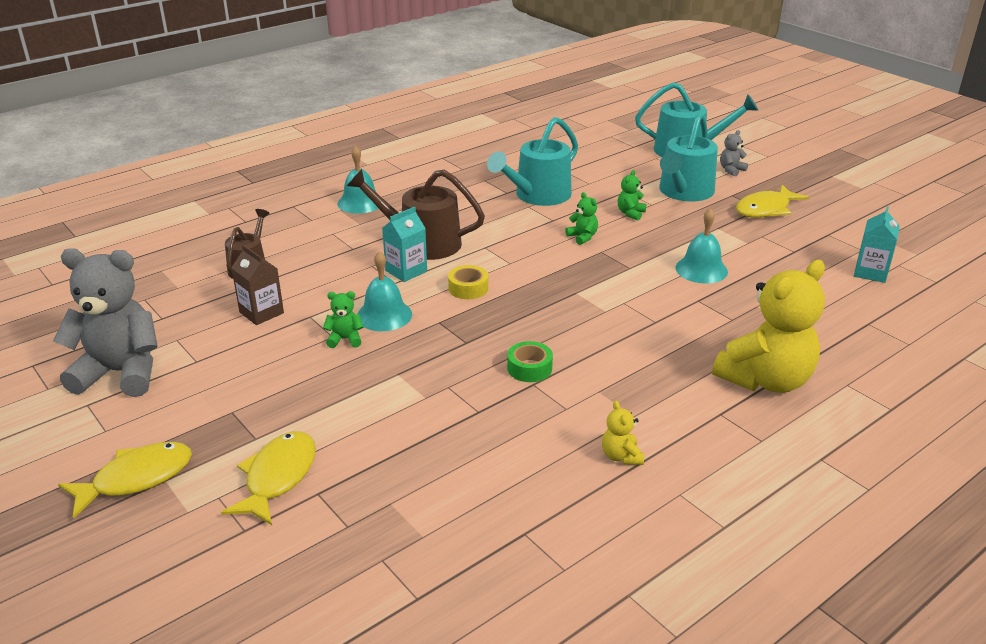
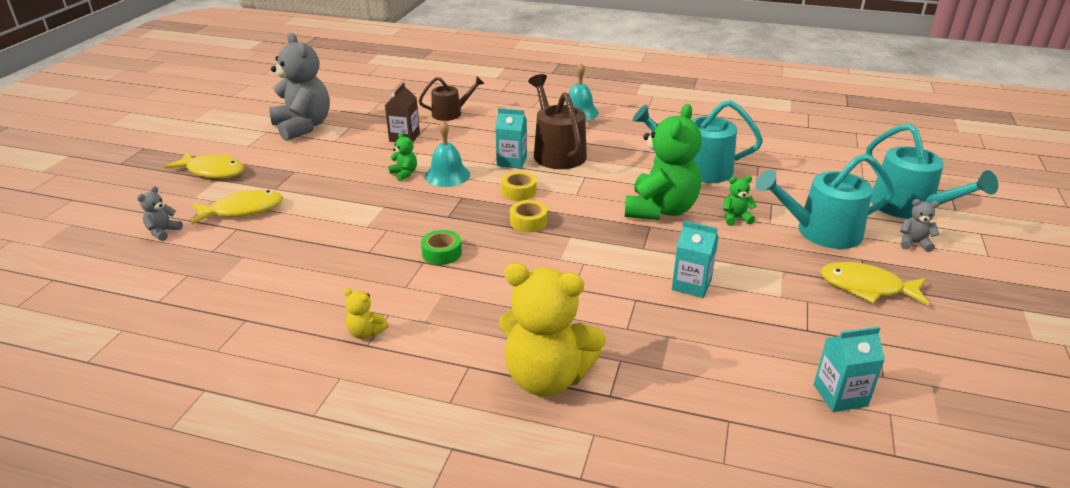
camera: 55 degrees right, 0 degrees up
(248, 560) = (163, 232): none -> grey teddy bear
(528, 303) = (528, 222): none -> yellow tape
(582, 237) = (660, 210): green teddy bear -> green teddy bear, size x2.40
(621, 456) = (366, 332): yellow teddy bear -> yellow teddy bear turned 105 degrees counterclockwise
(701, 269) = (691, 285): turquoise bell -> turquoise carton

